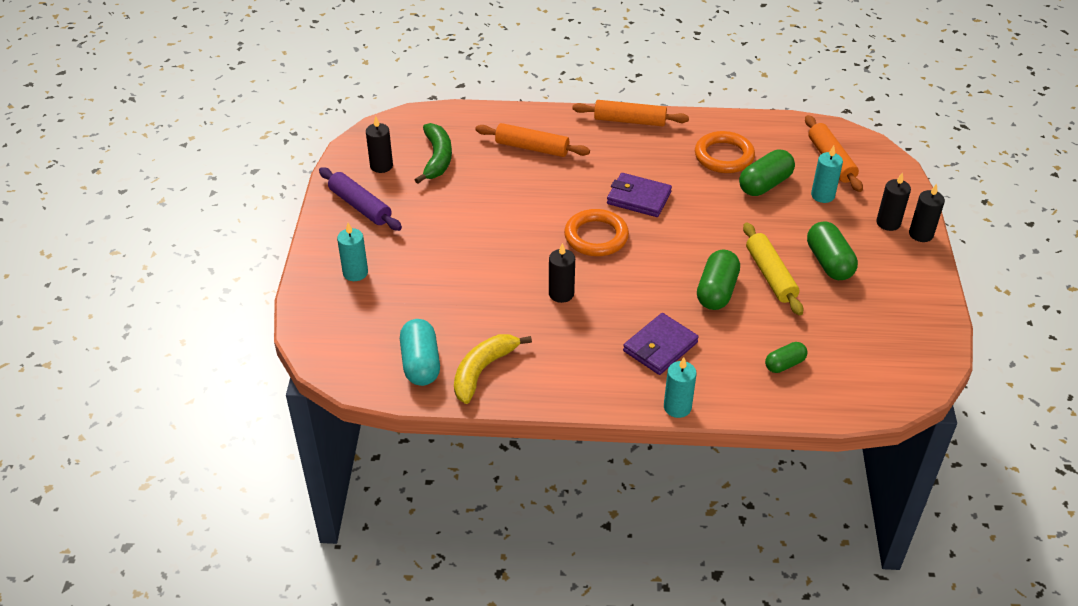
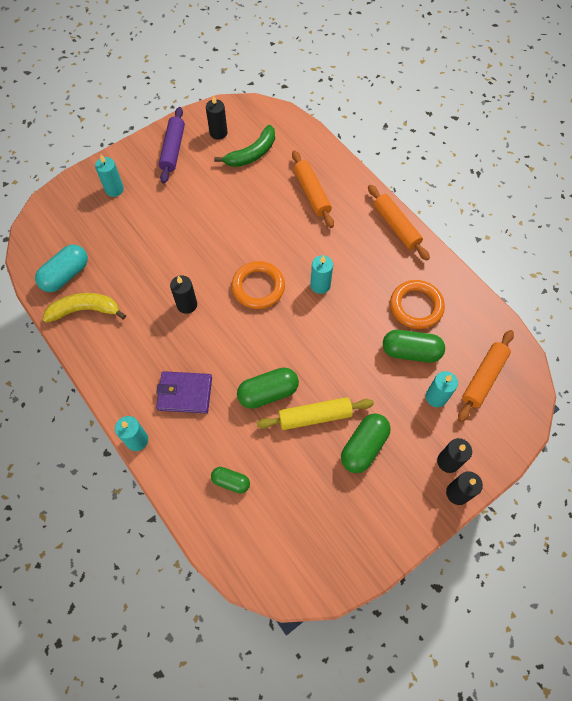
camera: 50 degrees right, 20 degrees up
(638, 198) = (320, 285): purple wallet -> turquoise candle
(770, 275) = (315, 416): yellow rolling pin -> yellow rolling pin turned 45 degrees clockwise

